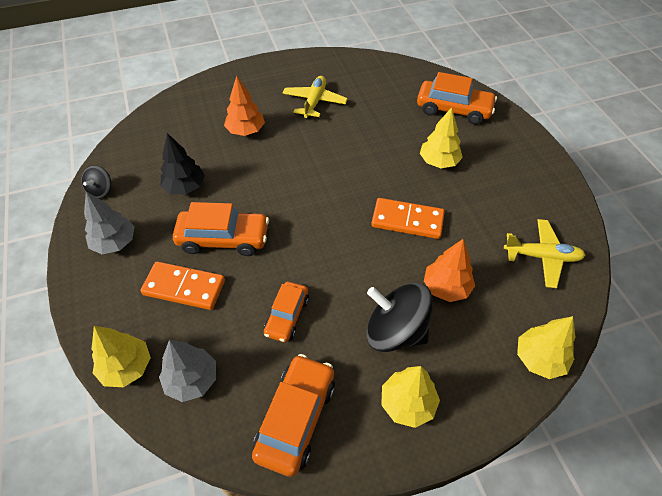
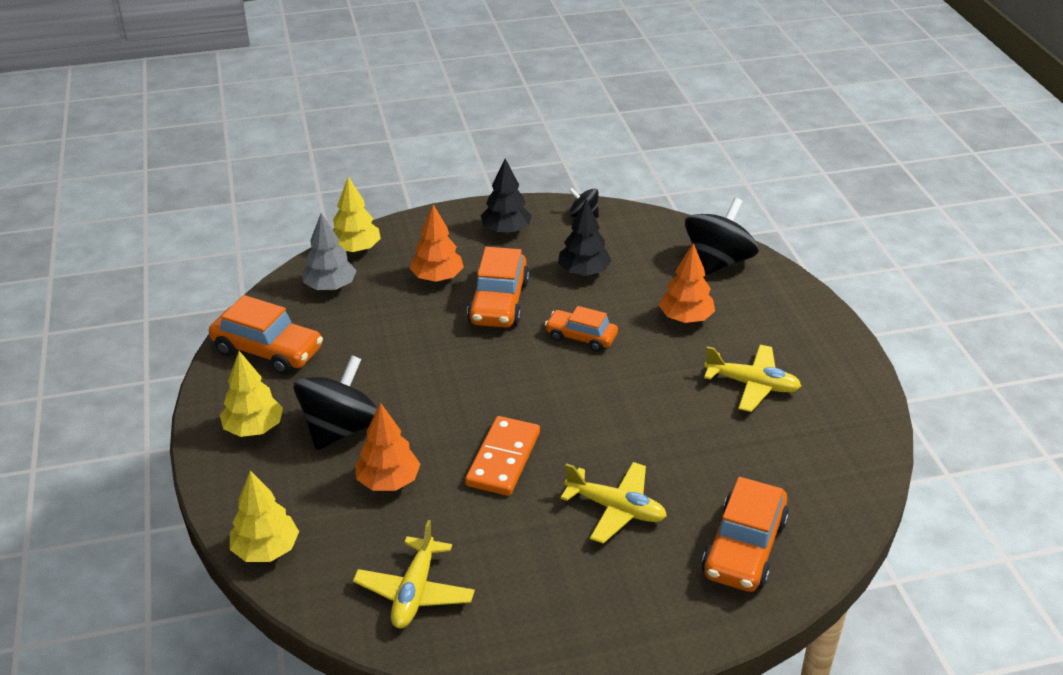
camera: 95 degrees right, 15 degrees down
(115, 243) = (506, 230): grey tree -> black tree
(179, 114) = (718, 262): none -> black spinning top
(184, 288) = (437, 278): orange domino -> orange tree
(287, 316) = (383, 348): orange car -> orange car (581, 337)
(439, 162) = (616, 509): yellow tree -> yellow plane

